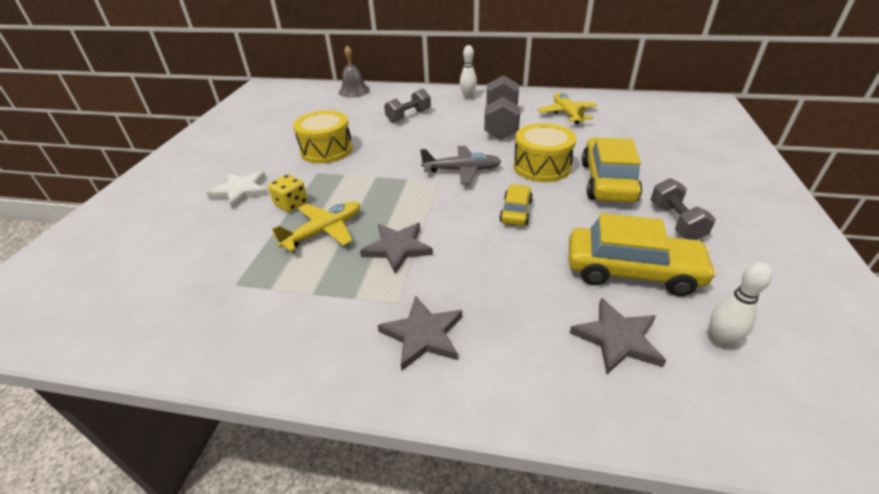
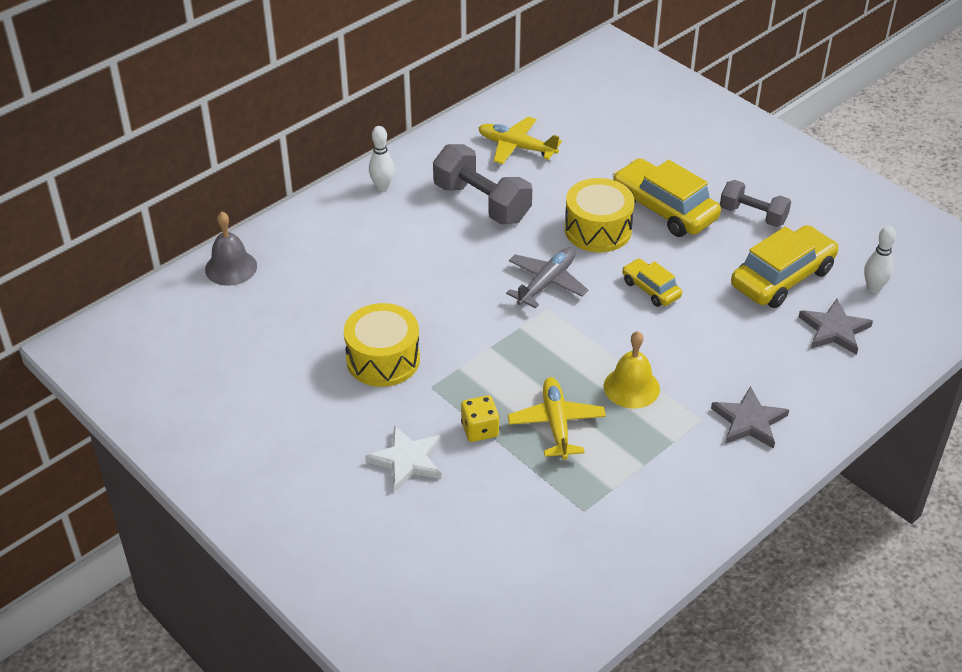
camera: 55 degrees left, 5 degrees up
(397, 248) = (631, 387): grey star -> yellow bell
(408, 116) = (374, 257): grey dumbbell -> none

